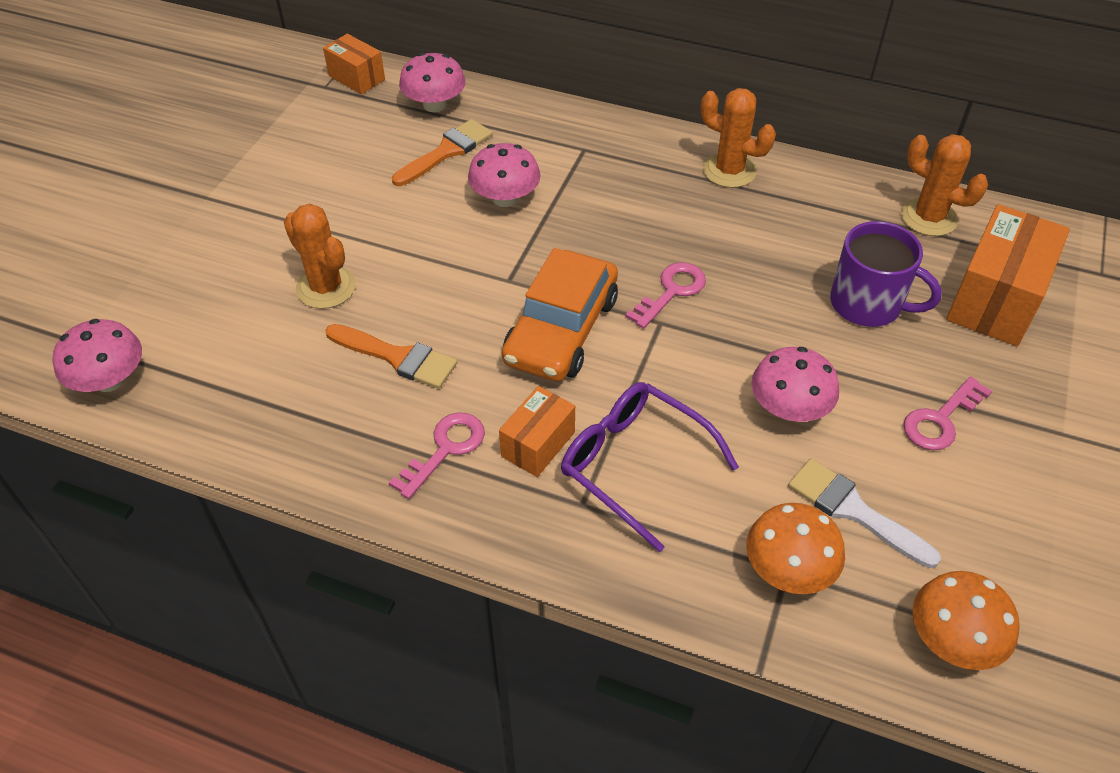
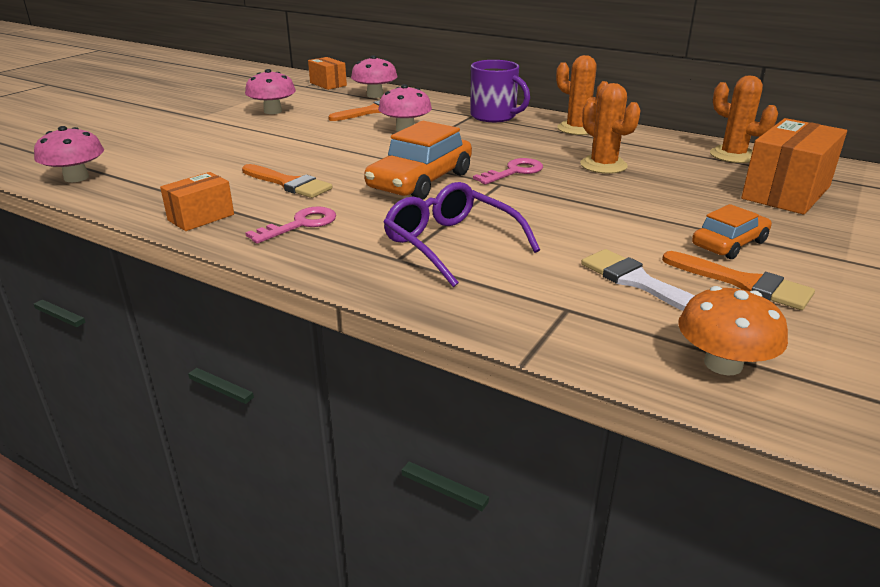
camera: 10 degrees right, 20 degrees down
(326, 287) = (256, 153): orange cactus -> orange cactus (603, 165)
(538, 444) = (376, 228): orange box -> orange box (201, 217)
(788, 569) = (569, 308): orange mushroom -> none
(789, 408) = (594, 228): pink mushroom -> pink mushroom (273, 111)
(867, 304) = (674, 187): purple mug -> purple mug (494, 116)
(940, 419) = (729, 244): pink key -> orange car
(962, 495) = (744, 283): none -> orange brush

